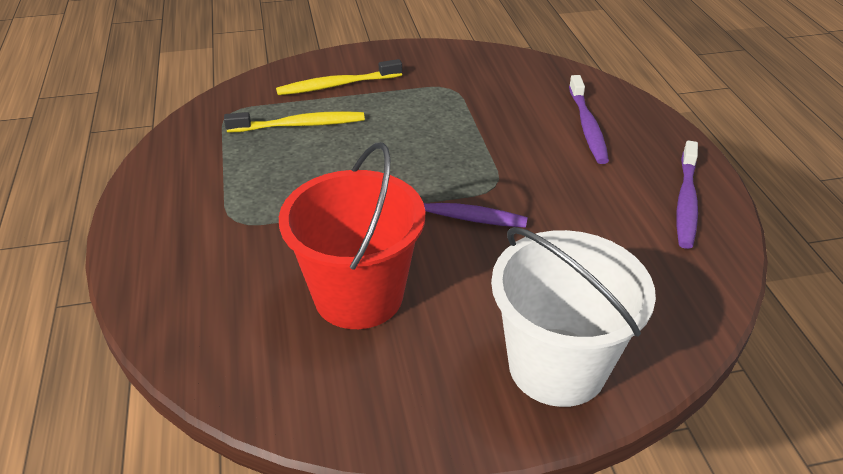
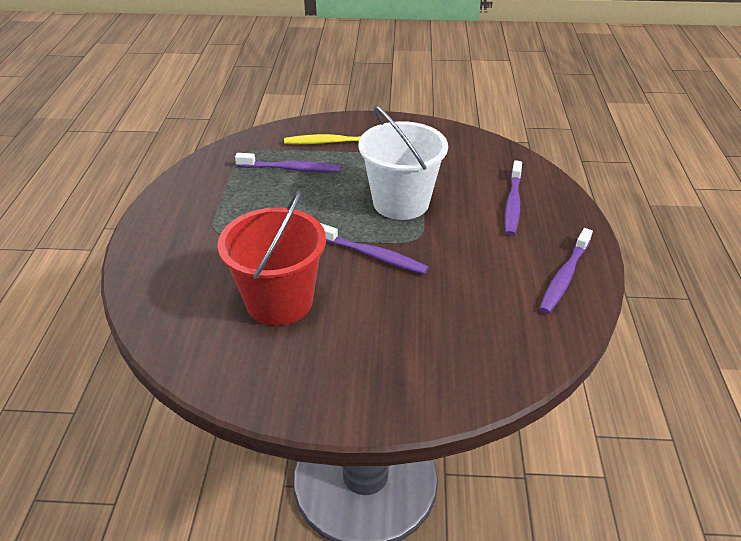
camera: 15 degrees right, 0 degrees up
(299, 125) = (291, 169): yellow toothbrush -> purple toothbrush
(557, 366) = (400, 380): white bucket -> white bucket (401, 202)

